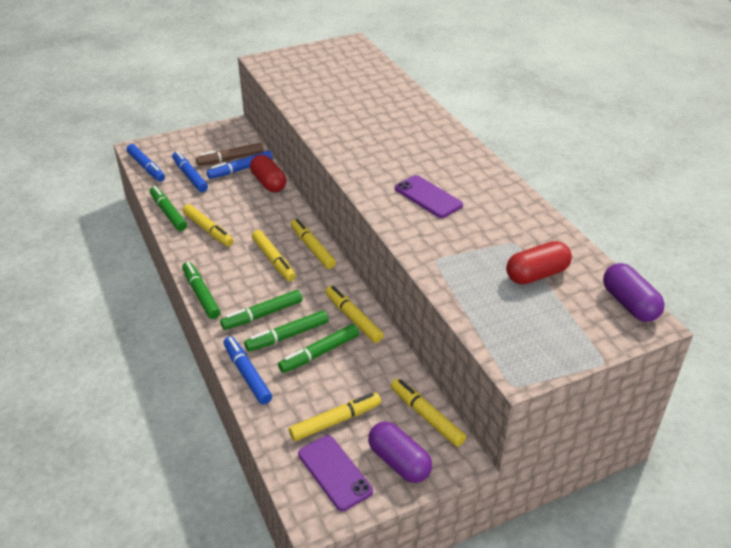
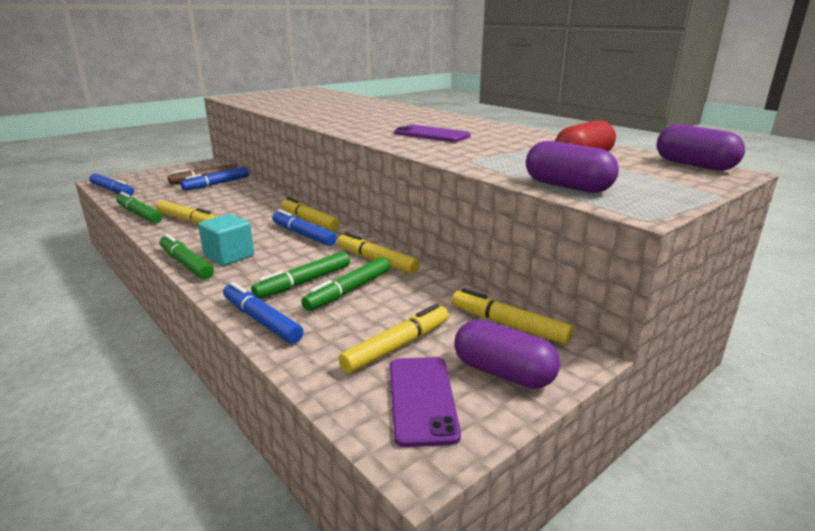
camera: 15 degrees left, 15 degrees down
(190, 176) = (162, 191): blue marker -> blue marker (303, 235)
(235, 290) = (229, 256): none -> turquoise cube
(262, 315) = (267, 270): green marker -> none
(268, 183) = (248, 189): red capsule -> none
(273, 260) = (269, 232): yellow marker -> none
(334, 472) = (422, 399): purple phone -> purple phone turned 45 degrees clockwise
(488, 323) = (567, 186): none -> purple capsule

